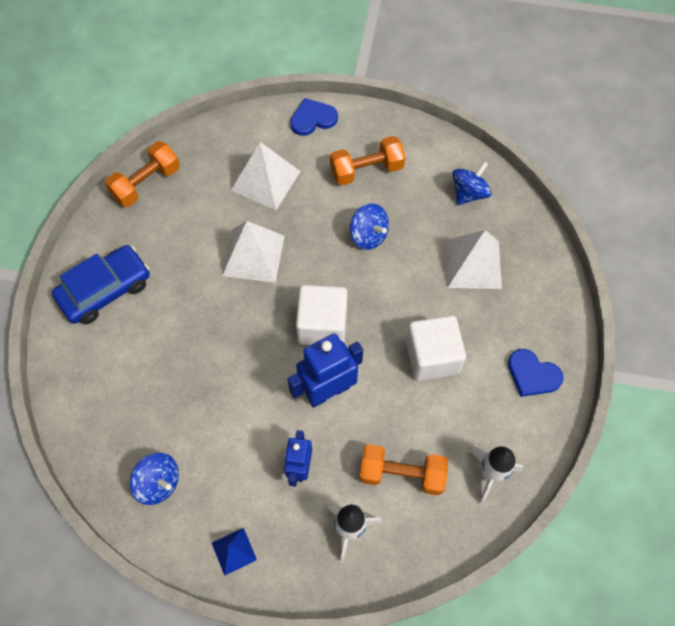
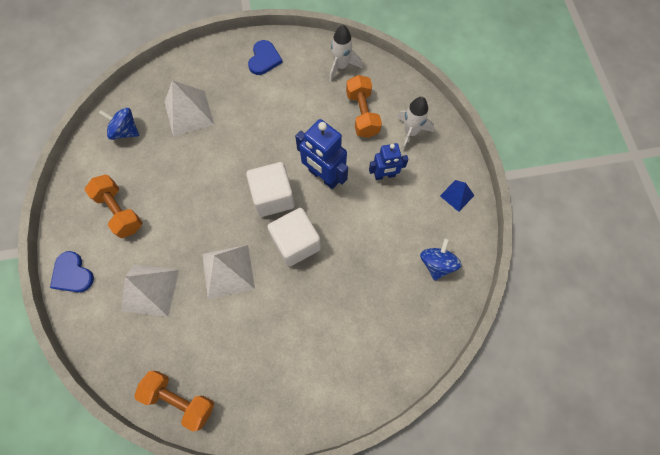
camera: 110 degrees left, 5 degrees up
(105, 290) = (300, 383): blue car -> none
(368, 235) = (184, 190): blue spinning top -> none
(432, 357) = (272, 119): white cube -> white cube (296, 243)

